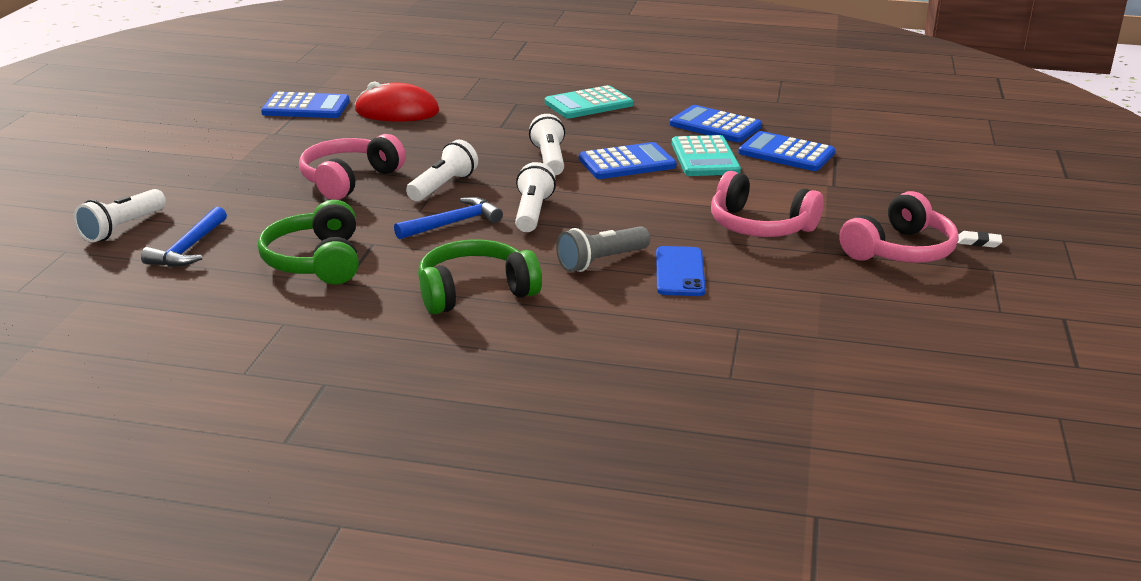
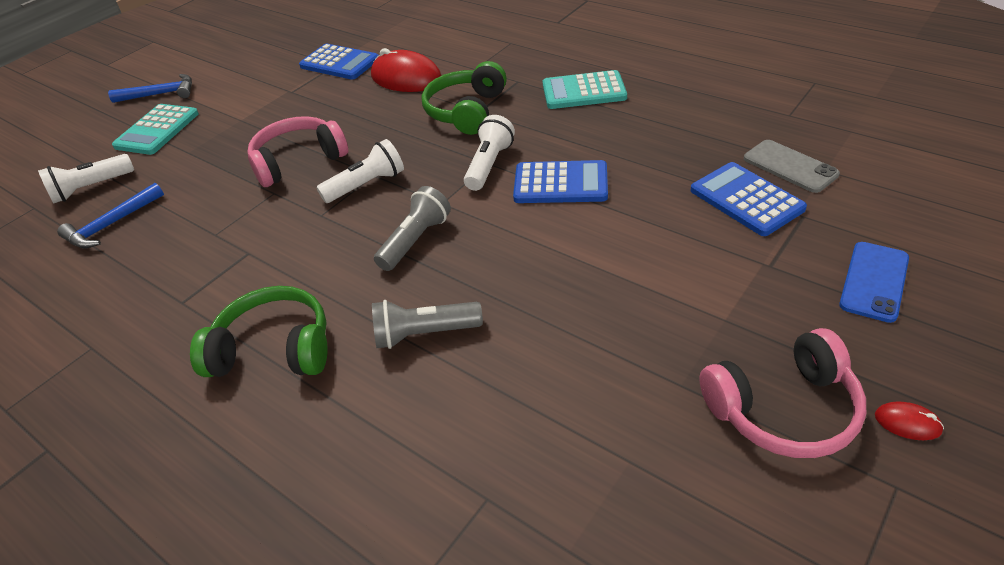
camera: 30 degrees right, 15 degrees up
(316, 261) = (185, 266): green headphones -> green headphones (466, 111)
(453, 223) = (334, 240): blue hammer -> blue hammer (160, 94)
(532, 213) = (415, 240): white flashlight -> grey flashlight
(680, 272) = (491, 375): blue phone -> blue phone (874, 281)
(705, 158) = (648, 190): turquoise calculator -> turquoise calculator (157, 130)
(715, 126) = (693, 142): blue calculator -> none
(760, 226) = (634, 318): pink headphones -> none
(803, 131) = (790, 166): none -> grey phone
(978, 242) = (907, 423): white eraser -> red mouse

